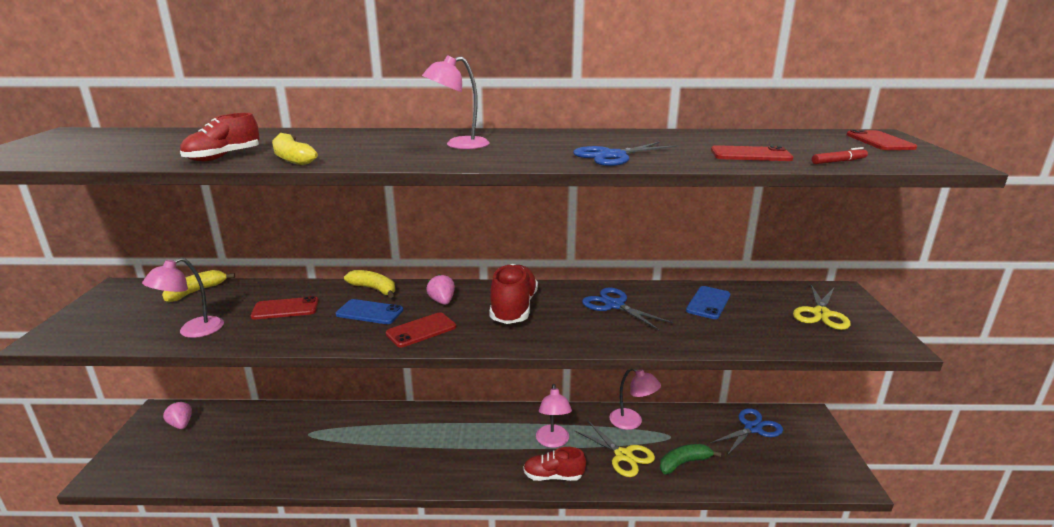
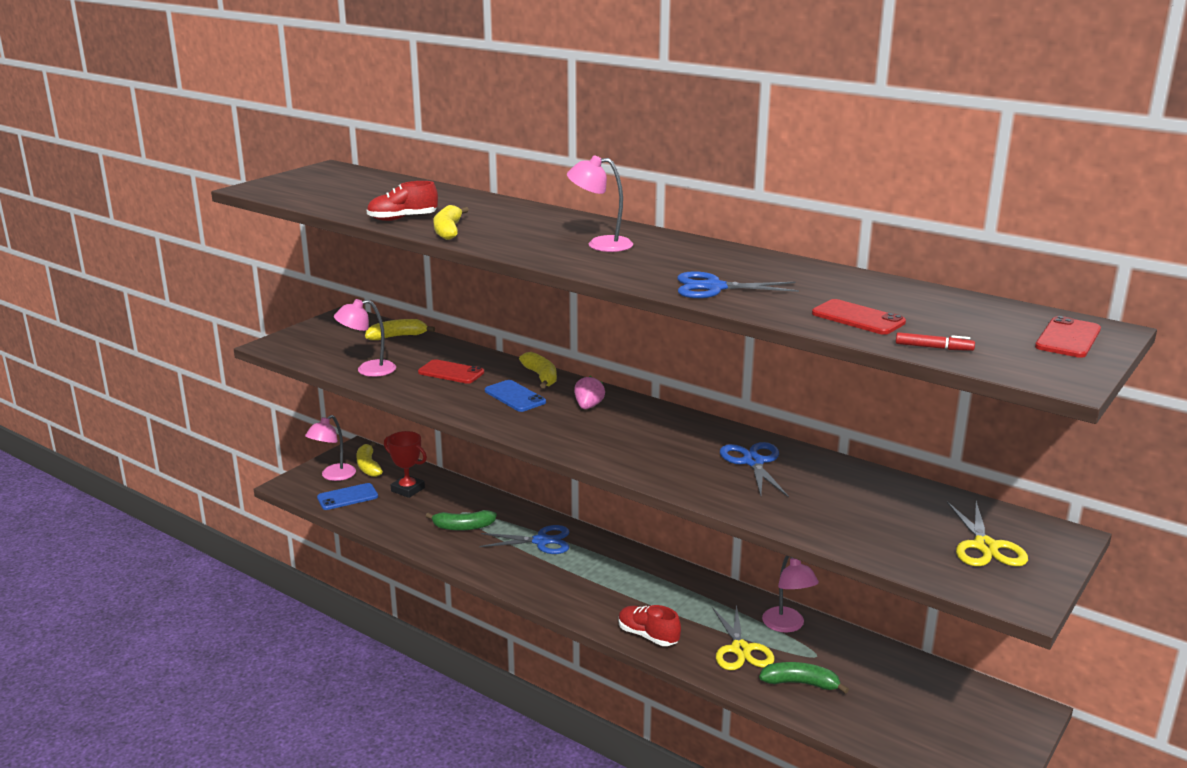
camera: 35 degrees right, 0 degrees up
(181, 424) = (368, 466): pink strawberry -> yellow banana
(239, 432) = (408, 489): none -> red trophy
(321, 446) = (463, 527): none -> green banana
(421, 330) = (540, 425): red phone -> none
(513, 309) = (646, 433): red shoe -> none
(553, 441) = (679, 608): pink lamp -> pink lamp (333, 476)
(708, 303) = (863, 493): blue phone -> blue phone (347, 497)
(753, 428) = (930, 689): blue scissors -> blue scissors (541, 541)
(820, 313) = (985, 546): yellow scissors -> yellow scissors turned 60 degrees counterclockwise

